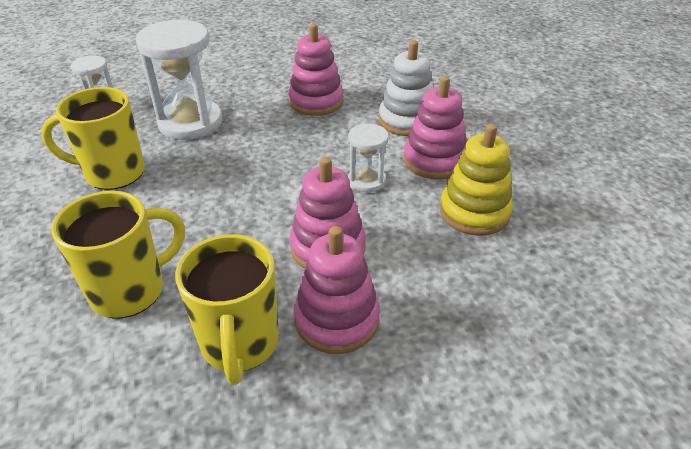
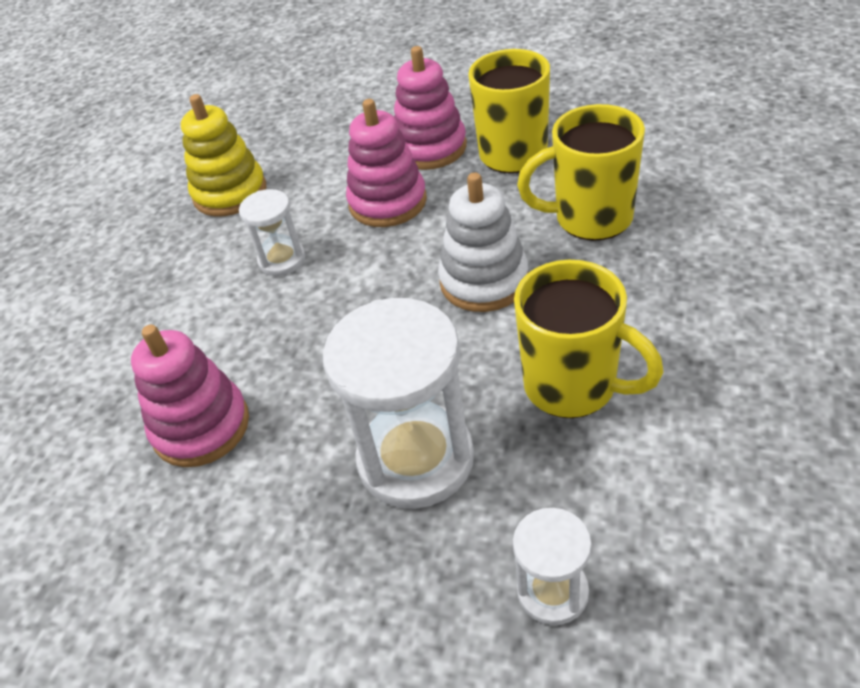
camera: 140 degrees left, 5 degrees up
(407, 121) = (138, 332): white stacking toy -> white stacking toy (484, 281)
(434, 160) = (188, 260): pink stacking toy -> none

